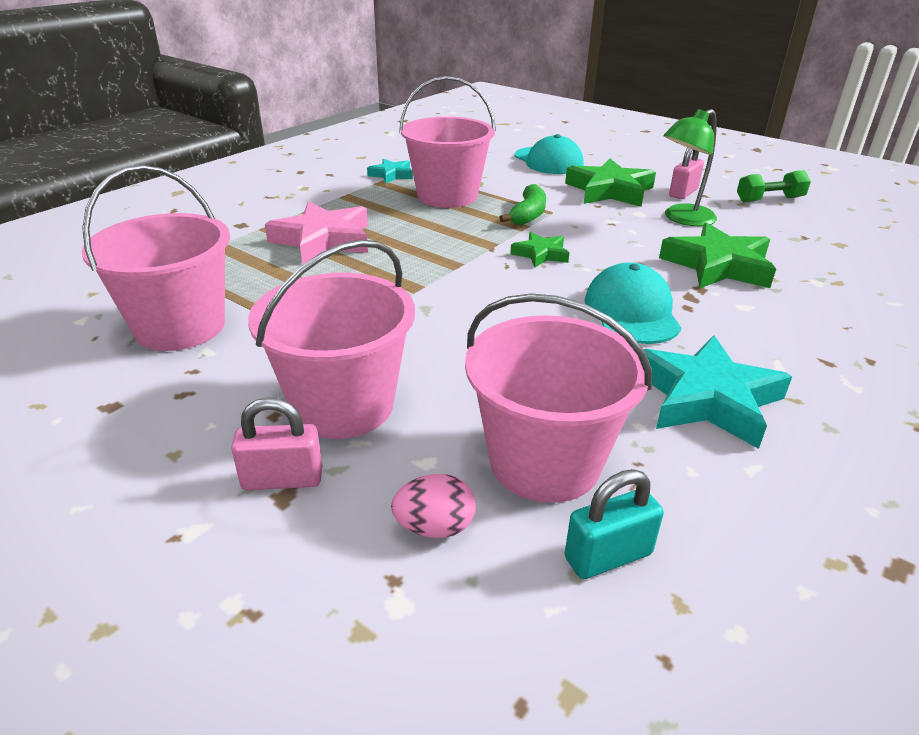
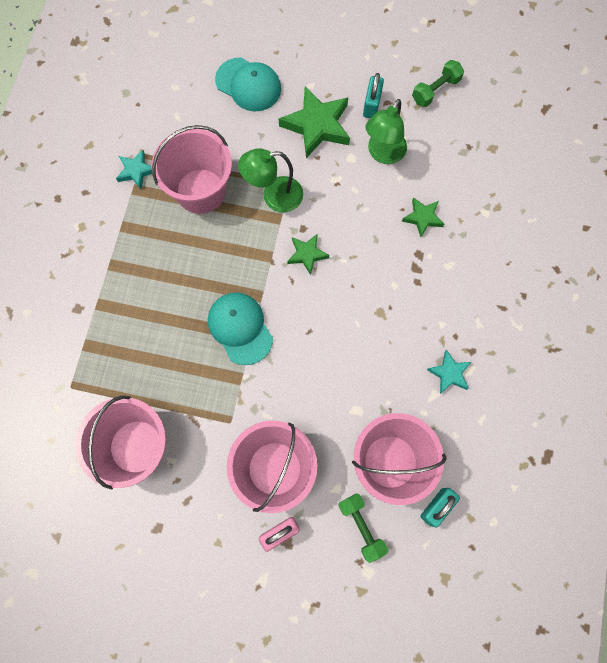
camera: 25 degrees left, 40 degrees up
(323, 240) = (152, 303): pink star -> none
(435, 527) = (361, 526): pink egg -> green dumbbell
(528, 214) = (274, 196): green banana -> green lamp
(631, 311) = (387, 303): turquoise cap -> turquoise cap (240, 328)
(683, 193) = (372, 105): pink padlock -> turquoise padlock
(706, 398) = (449, 373): turquoise star -> turquoise star, size x0.54
(718, 266) = (423, 218): green star -> green star, size x0.54

